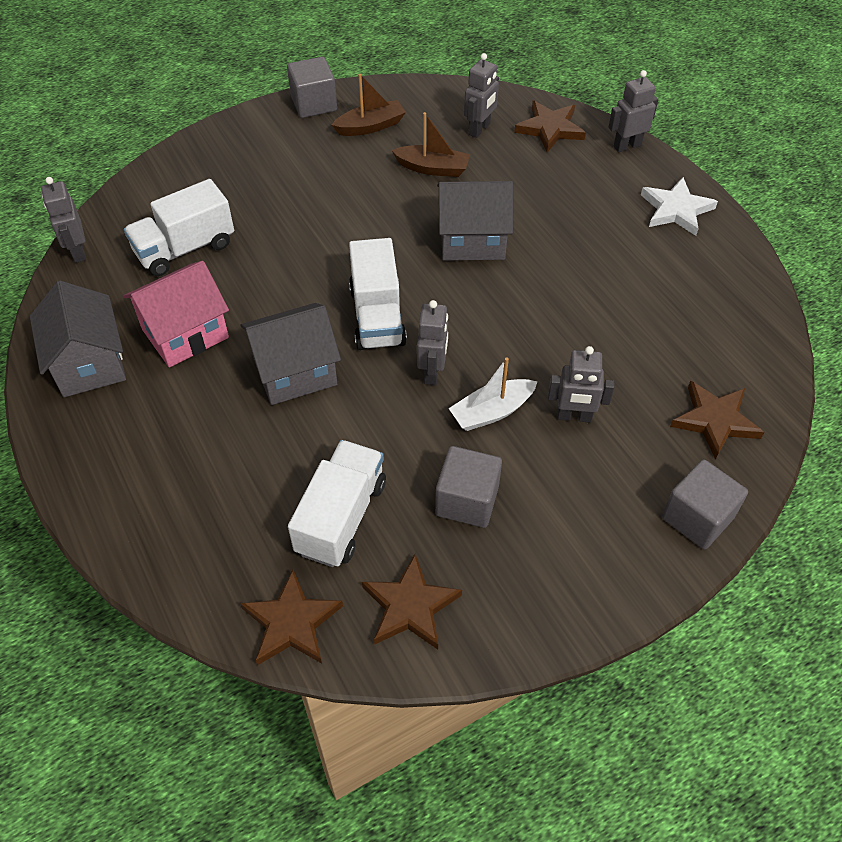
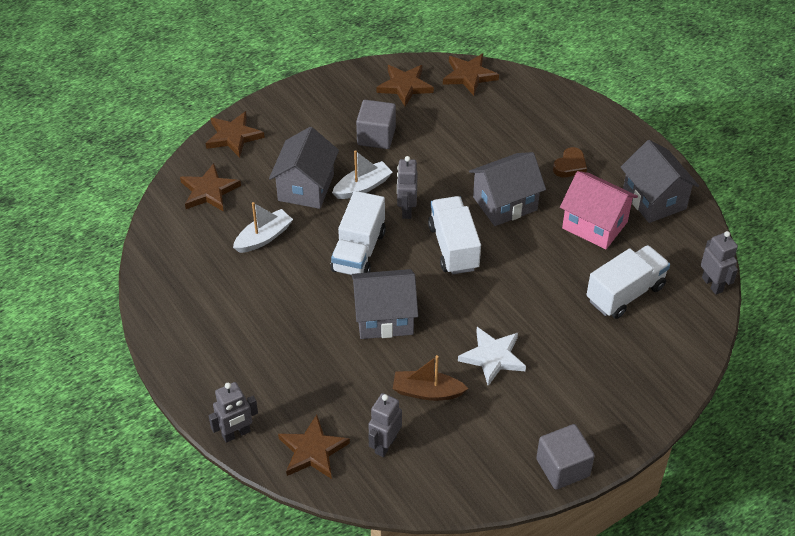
camera: 175 degrees right, 5 degrees down
(183, 425) = (570, 166): none -> brown heart
(185, 333) = (594, 225): pink house -> pink house turned 75 degrees clockwise
(341, 517) = (452, 123): white truck -> white truck (358, 251)
(370, 126) = (496, 440): brown boat -> none
(574, 416) = (306, 187): grey robot -> grey house
(626, 346) = (263, 237): none -> white boat
(676, 209) = (202, 361): white star -> white star (493, 357)
(697, 518) = (233, 136): grey cube -> brown star

